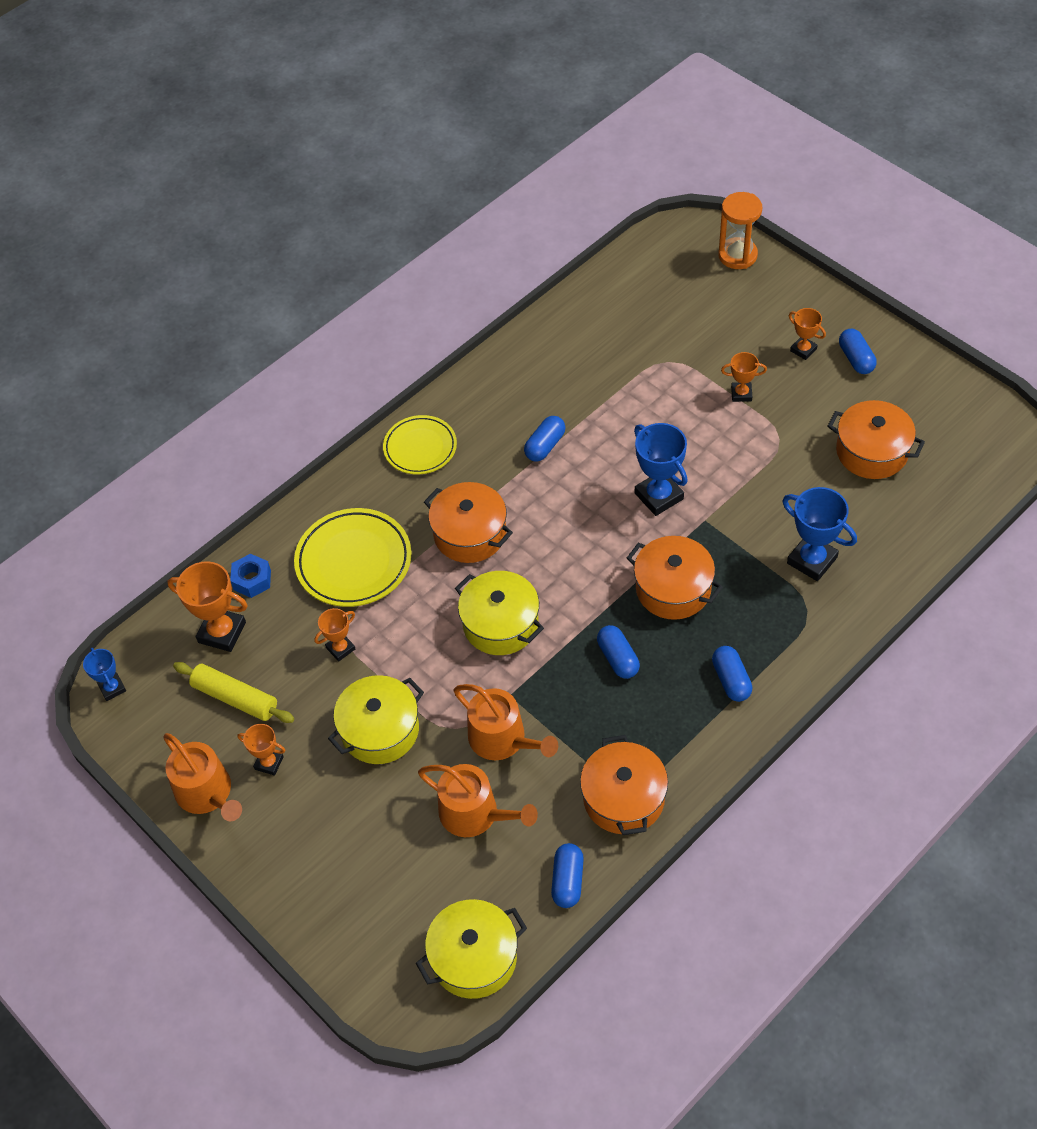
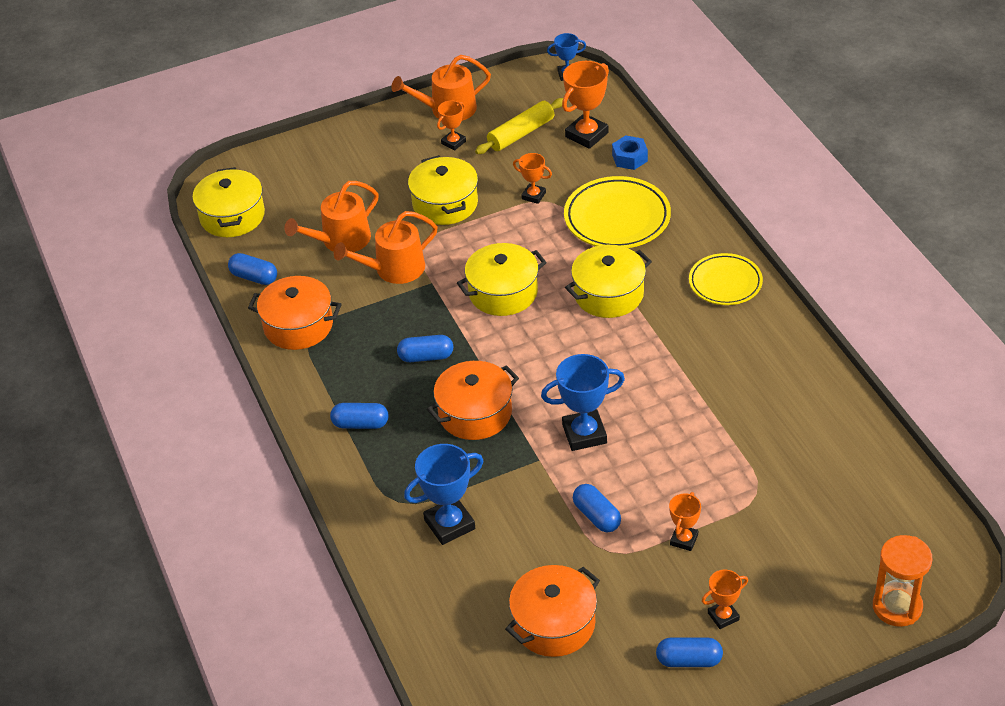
camera: 110 degrees right, 10 degrees down
(340, 648) = (533, 196): orange trophy -> orange trophy turned 45 degrees counterclockwise
(470, 534) = (608, 294): orange pot -> yellow pot
(545, 446) = (686, 368): blue capsule -> blue capsule (596, 516)

